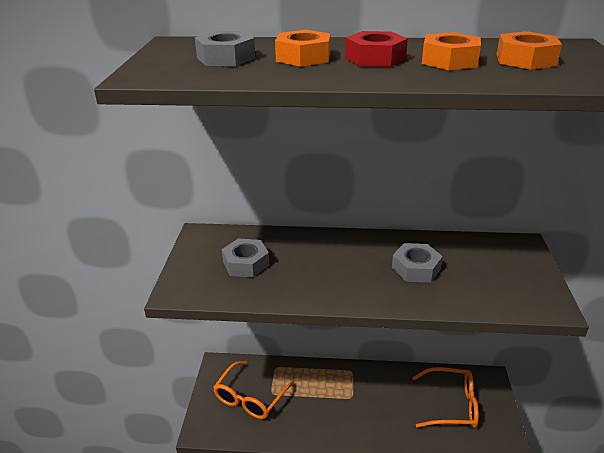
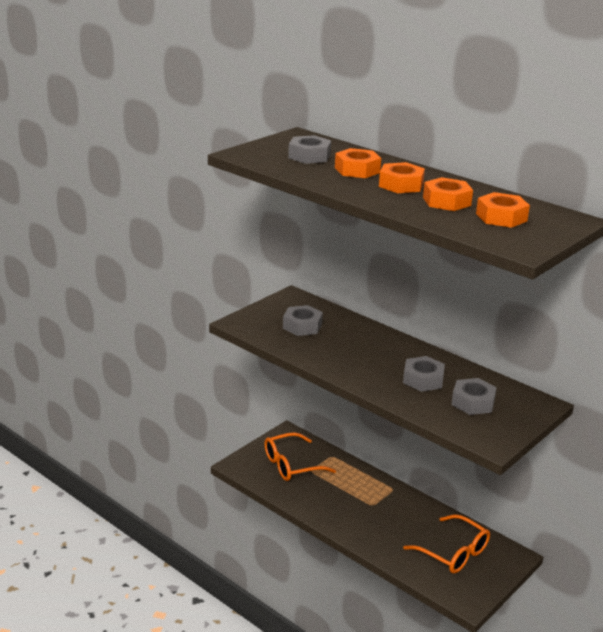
camera: 35 degrees right, 5 degrees down
(375, 58) = (401, 185): red nut -> orange nut
(480, 271) = (473, 402): none -> grey nut

